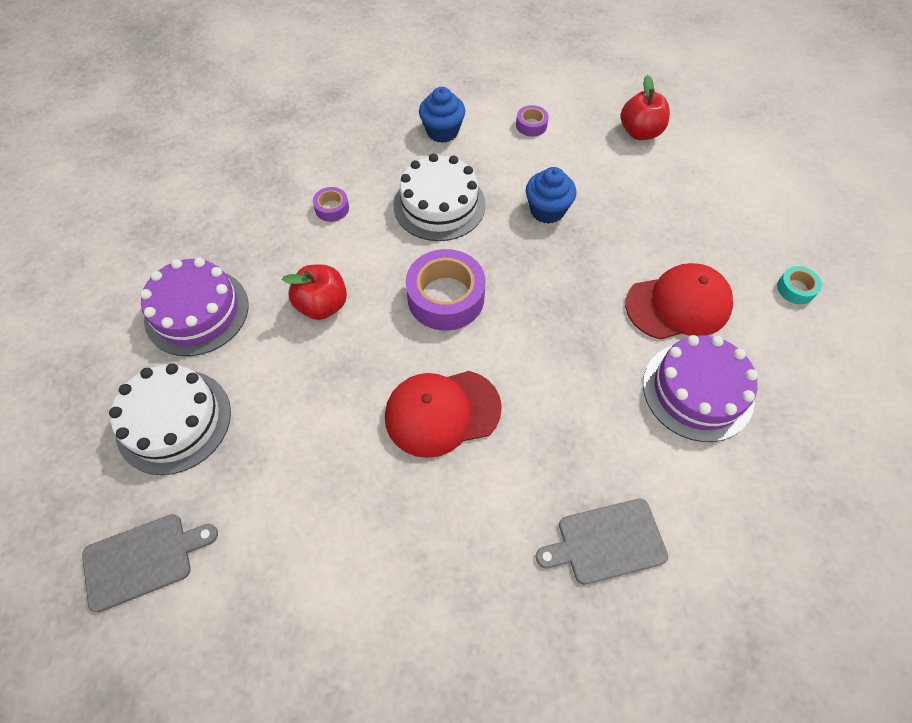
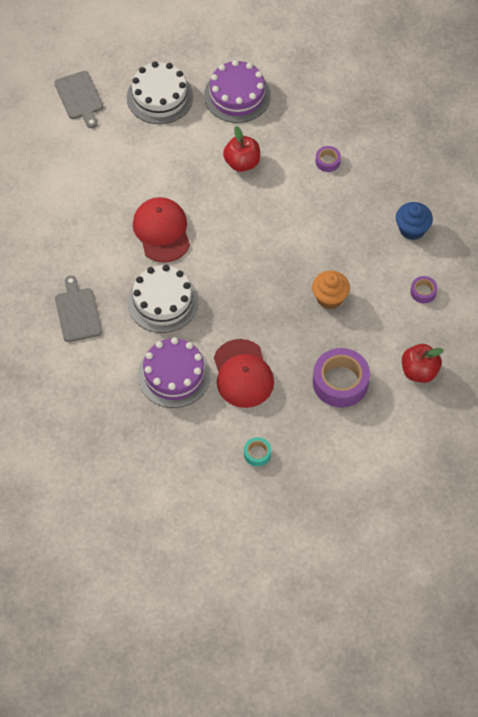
camera: 90 degrees right, 0 degrees up
(439, 205) = (333, 228): white cake -> white cake (162, 301)
(445, 297) = (248, 232): purple tape -> purple tape (340, 382)
(547, 210) = (329, 298): blue cupcake -> orange cupcake

